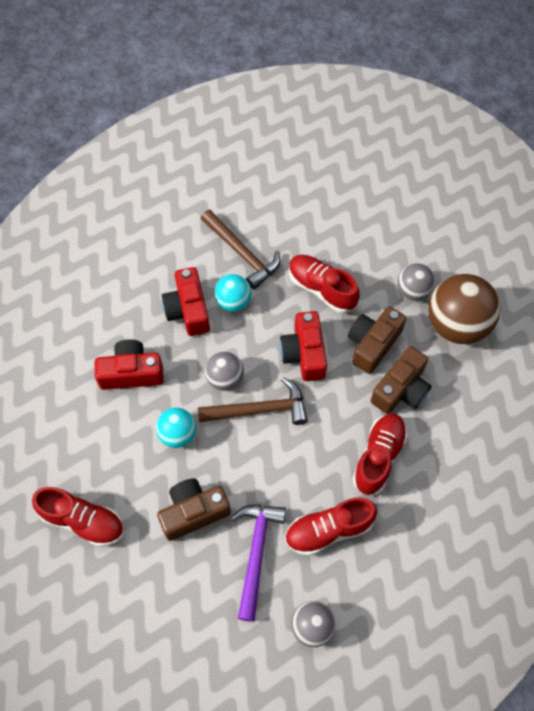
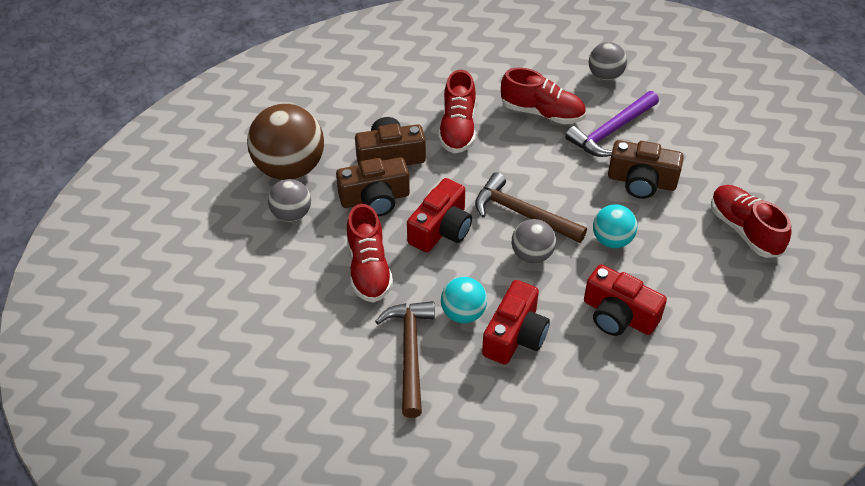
camera: 140 degrees left, 15 degrees down
(378, 457) = (458, 128): red shoe -> red shoe turned 60 degrees counterclockwise

